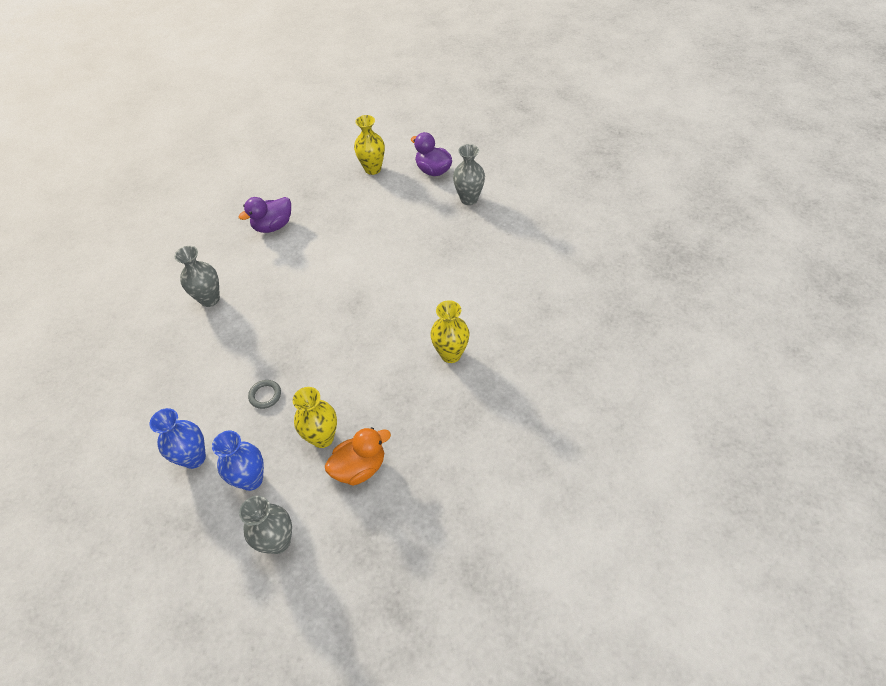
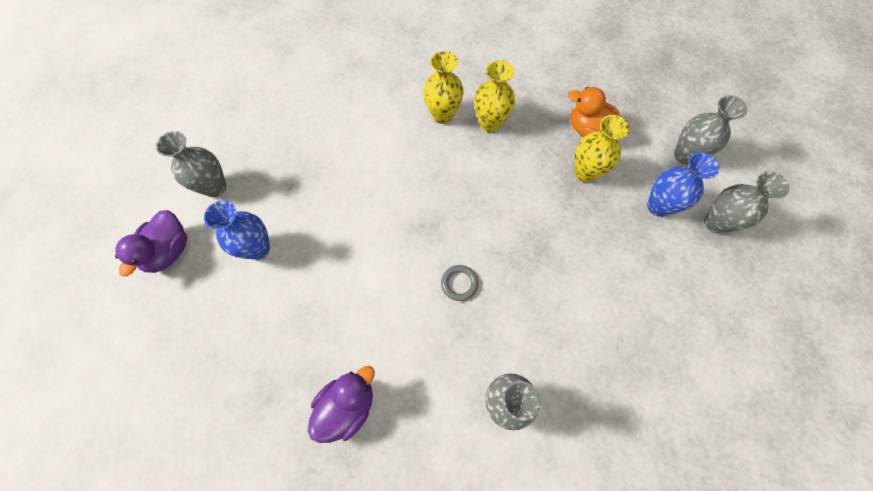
camera: 120 degrees left, 15 degrees up
(194, 458) = (678, 269): blue vase -> blue vase (258, 248)
(202, 519) = (715, 223): none -> grey vase
(265, 395) = (579, 248): grey ring -> grey ring (459, 283)
(273, 226) = (347, 405): purple duck -> purple duck turned 75 degrees counterclockwise
(373, 169) = (184, 333): yellow vase -> yellow vase (490, 123)

